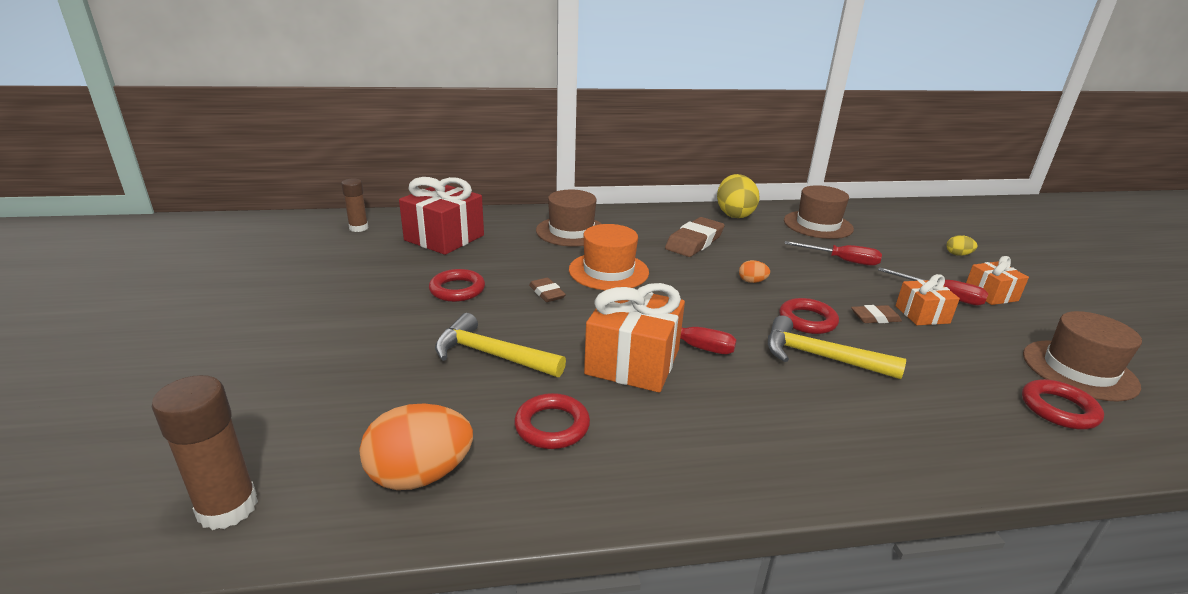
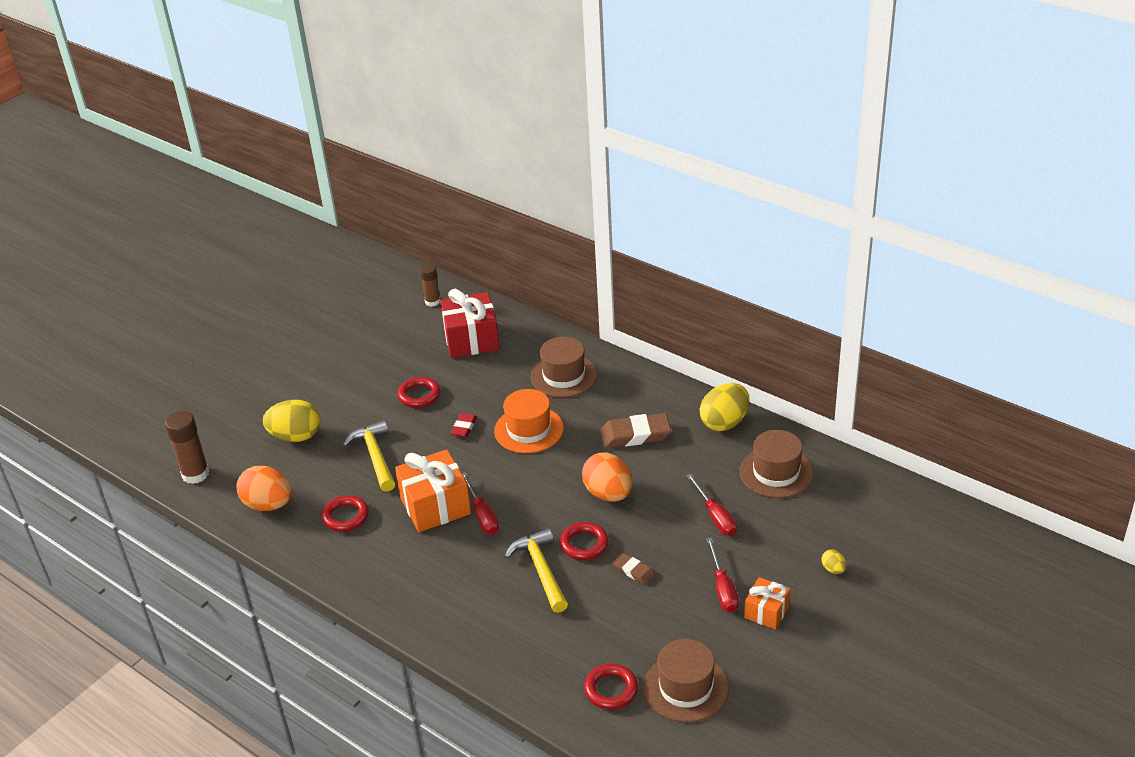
camera: 50 degrees right, 10 degrees up
(352, 384) = (296, 436): none -> yellow egg
(546, 293) = (464, 427): brown eraser -> red eraser
(752, 281) = (608, 494): orange egg -> orange egg, size x2.21
(922, 314) = (672, 590): orange gift -> none

